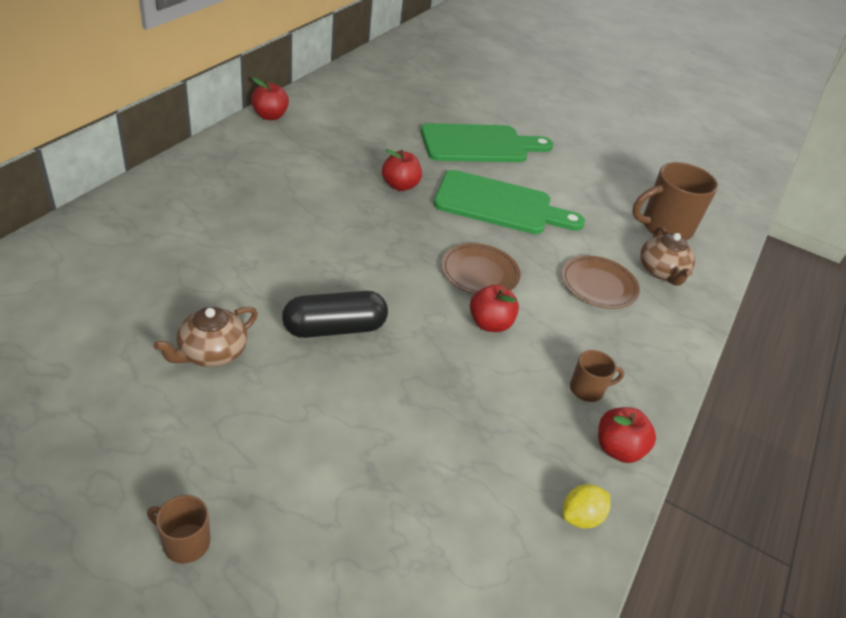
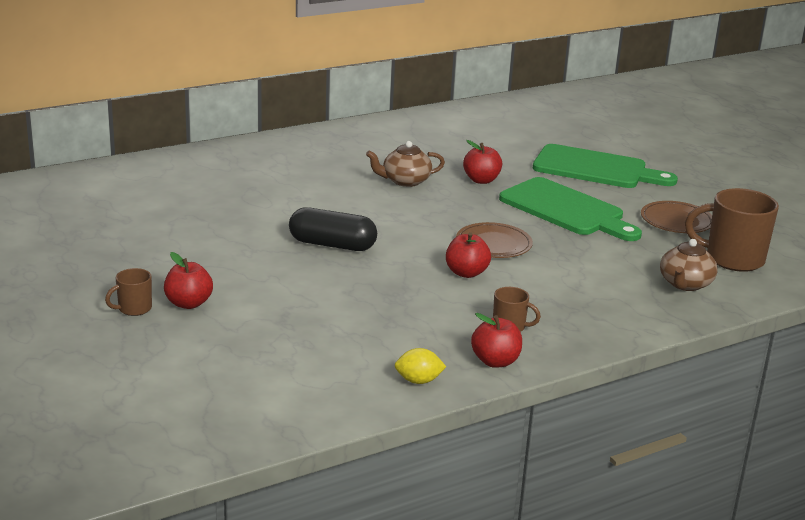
camera: 35 degrees right, 15 degrees down
(185, 542) = (134, 309): brown mug -> brown mug turned 90 degrees counterclockwise
(211, 352) = (230, 235): brown teapot -> brown teapot (405, 181)
(270, 116) = (409, 118): red apple -> red apple (188, 303)
(598, 285) = (603, 276): brown plate -> brown plate (676, 221)

